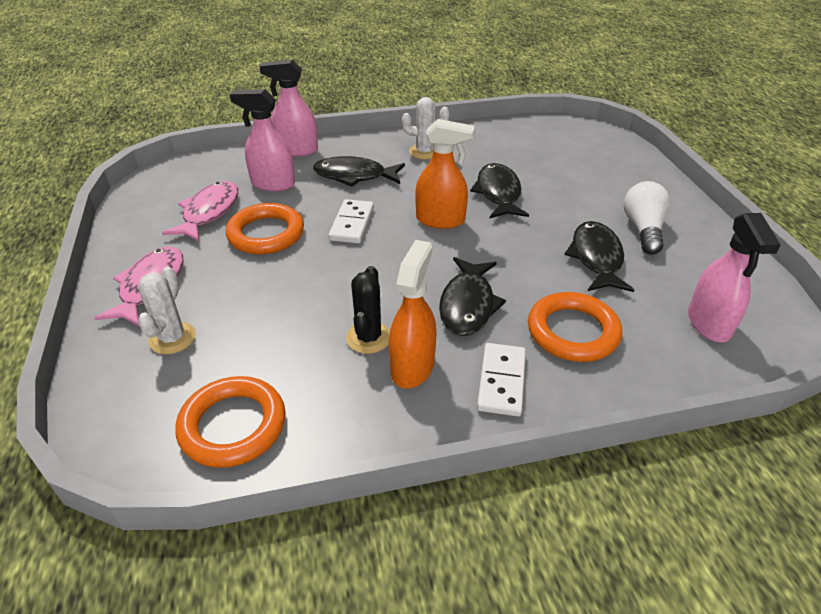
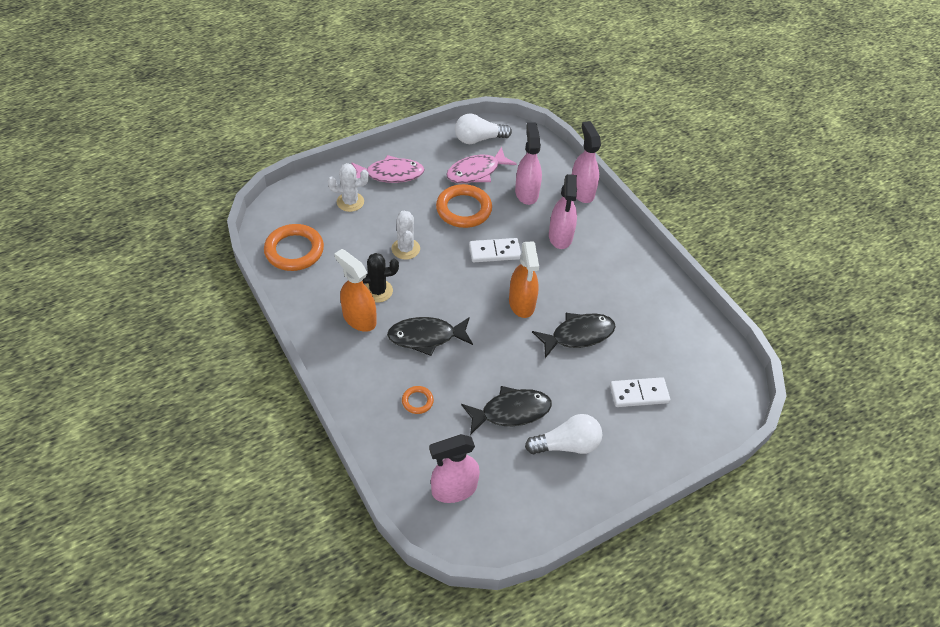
camera: 70 degrees right, 10 degrees up
(153, 200) = (479, 139): none -> white light bulb
(209, 212) = (476, 172): pink fish -> pink fish turned 150 degrees clockwise
(354, 176) = (560, 236): black fish -> pink spray bottle
(412, 366) = (359, 318): orange spray bottle -> orange spray bottle turned 135 degrees counterclockwise
(424, 152) = (622, 273): white cactus -> white cactus (405, 249)
(501, 381) = (359, 366): white domino -> white domino (639, 394)
(572, 331) = (417, 401): orange ring -> orange ring, size x0.48

